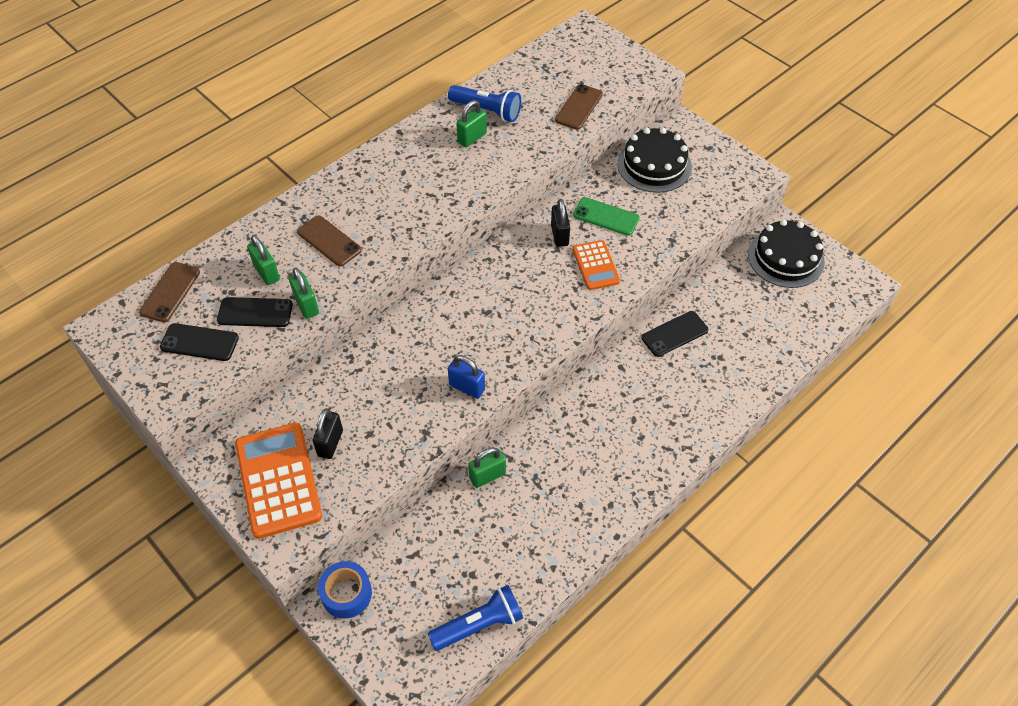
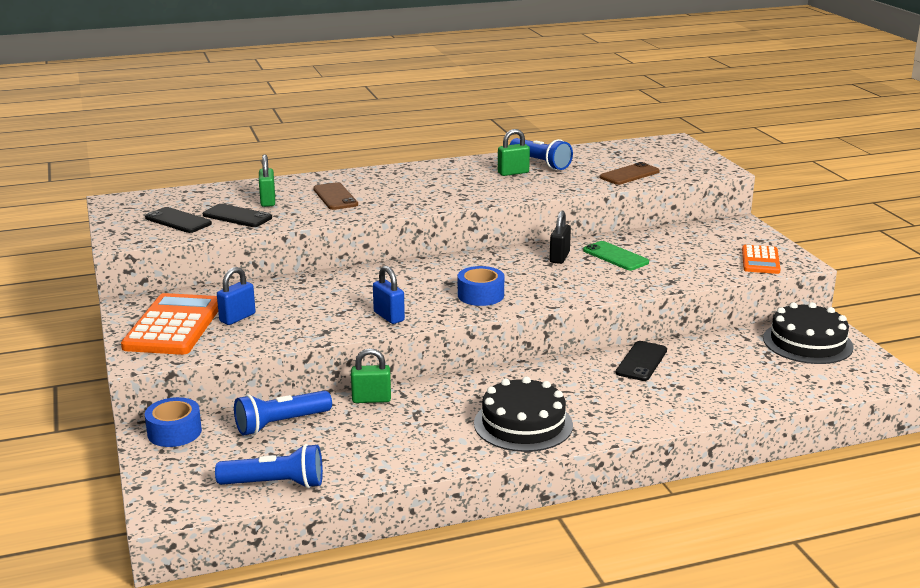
camera: 25 degrees right, 30 degrees down
(170, 292) = (183, 196): brown phone -> none
(306, 305) = (282, 221): green padlock -> none
(330, 443) = (237, 318): black padlock -> blue padlock
(432, 543) = (280, 424): none -> blue flashlight
(526, 322) = (480, 295): none -> blue tape
(595, 265) = (579, 279): orange calculator -> orange calculator (760, 260)
(654, 165) = (691, 239): black cake -> black cake (523, 424)
(674, 334) = (641, 361): black phone -> black phone turned 60 degrees counterclockwise

